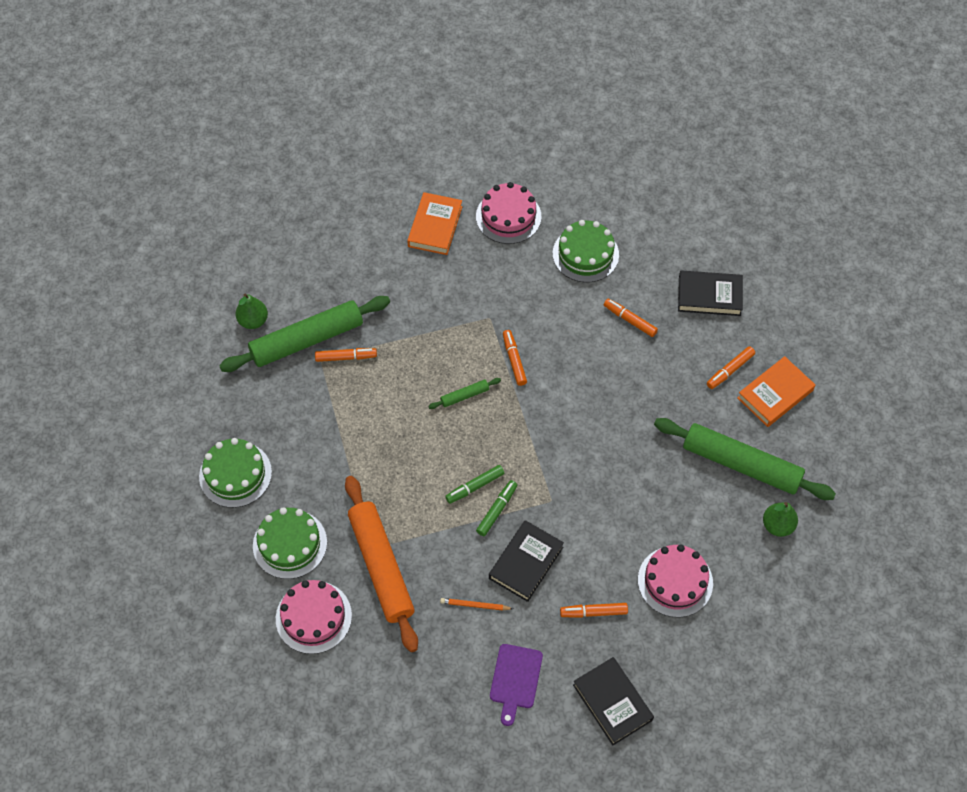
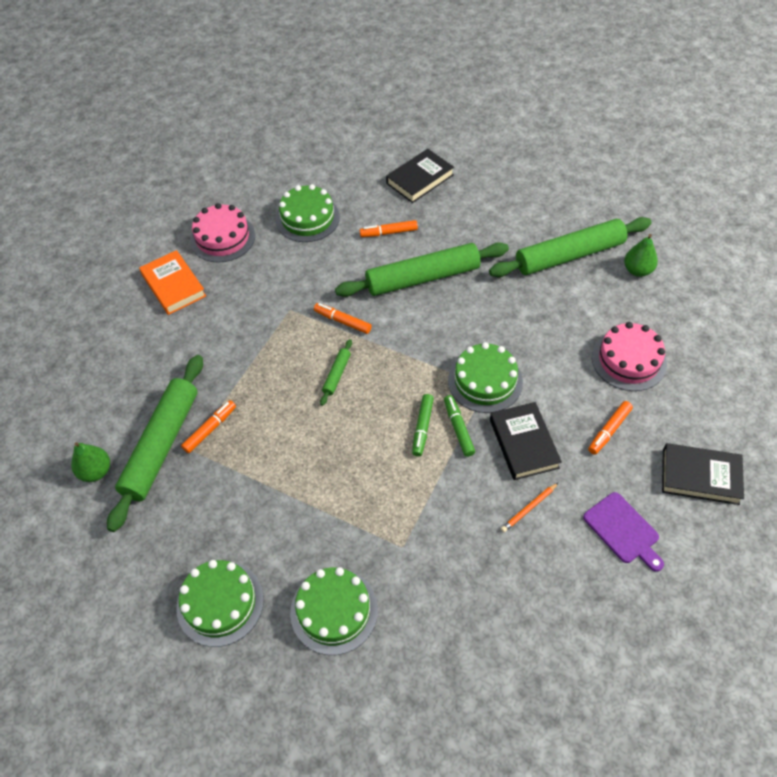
camera: 45 degrees left, 5 degrees down
(313, 617) = (424, 647): pink cake -> none
(381, 566) = (427, 552): orange rolling pin -> none
(555, 496) = (485, 381): none -> green cake
(609, 379) = (423, 278): none -> green rolling pin
(730, 370) = (489, 209): orange marker -> none
(775, 394) = (533, 200): orange book -> none

